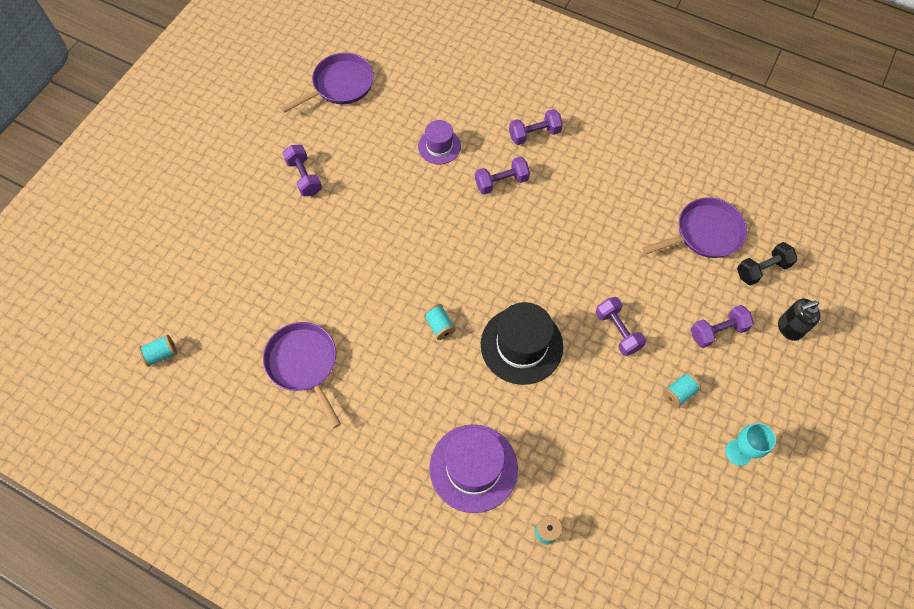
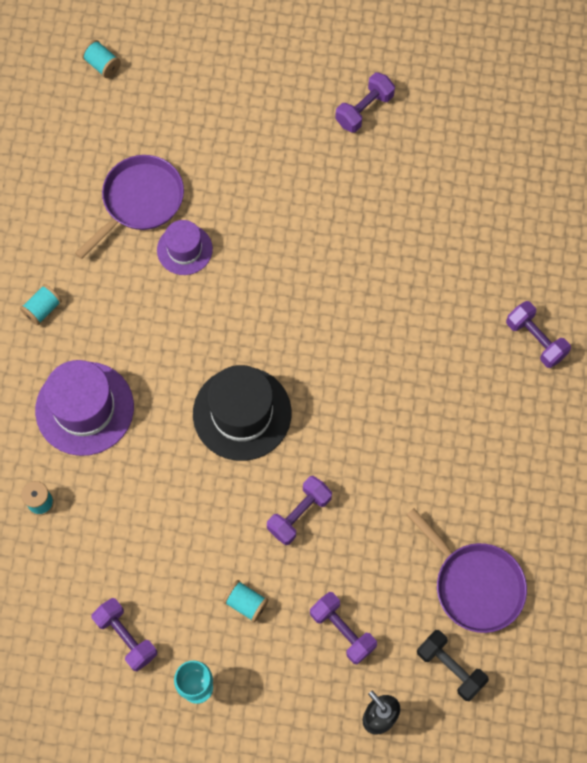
camera: 70 degrees right, 5 degrees up
(340, 85) = (508, 96): purple pan -> none
(439, 146) = (469, 237): purple hat -> purple hat (184, 249)
(439, 326) = (233, 319): turquoise spool -> turquoise spool (43, 309)
(501, 182) = (448, 324): purple dumbbell -> purple dumbbell (126, 637)

